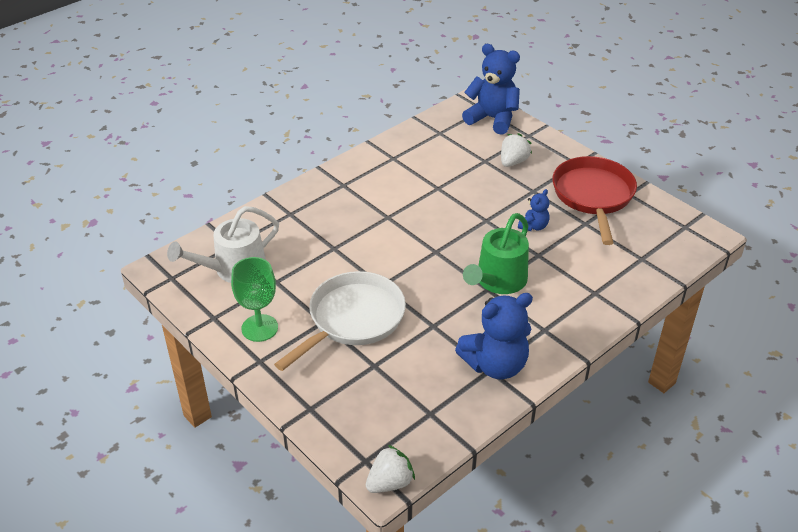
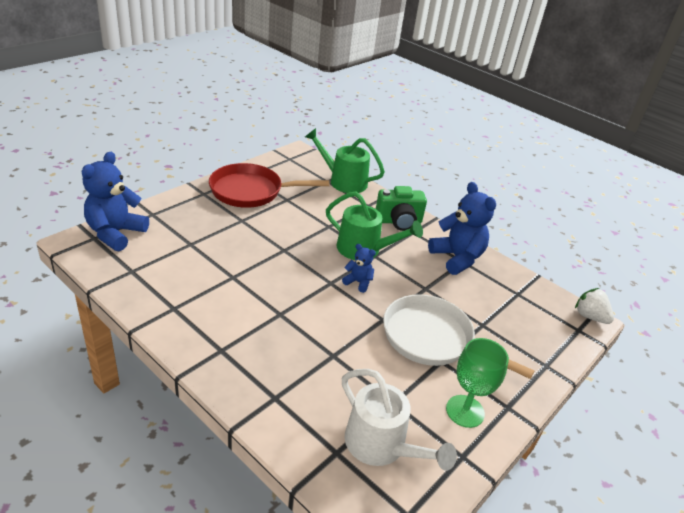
camera: 100 degrees left, 5 degrees down
(513, 162) = (195, 227): white strawberry -> none
(533, 226) = (292, 225): blue teddy bear -> blue teddy bear (358, 282)
(564, 318) = (399, 222): none -> green camera
(647, 273) = (343, 181): none -> green watering can

